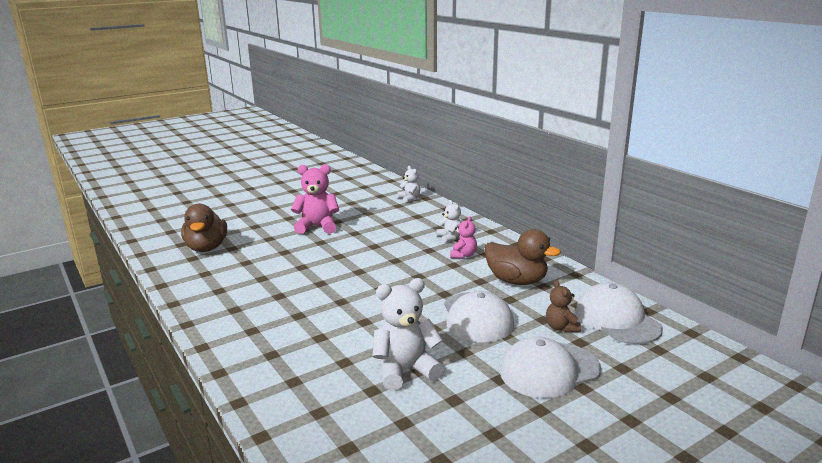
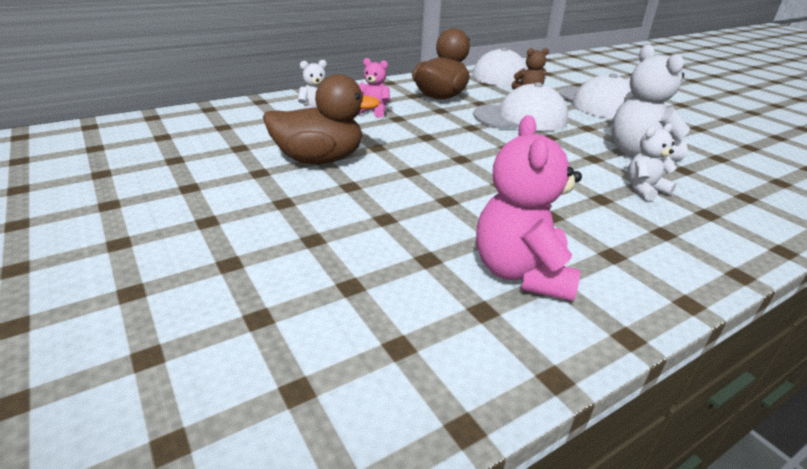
camera: 90 degrees left, 10 degrees up
(206, 248) = (237, 369): brown duck -> brown duck (319, 159)
(317, 227) = (205, 206): pink teddy bear -> pink teddy bear (521, 273)
(409, 199) = (141, 127): white teddy bear -> white teddy bear (644, 190)

